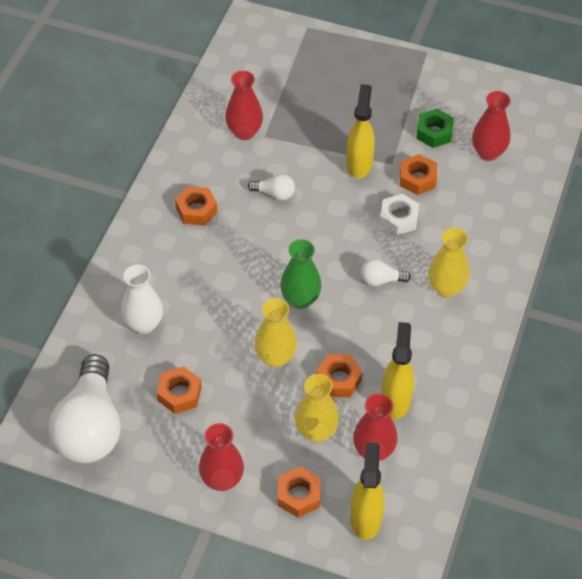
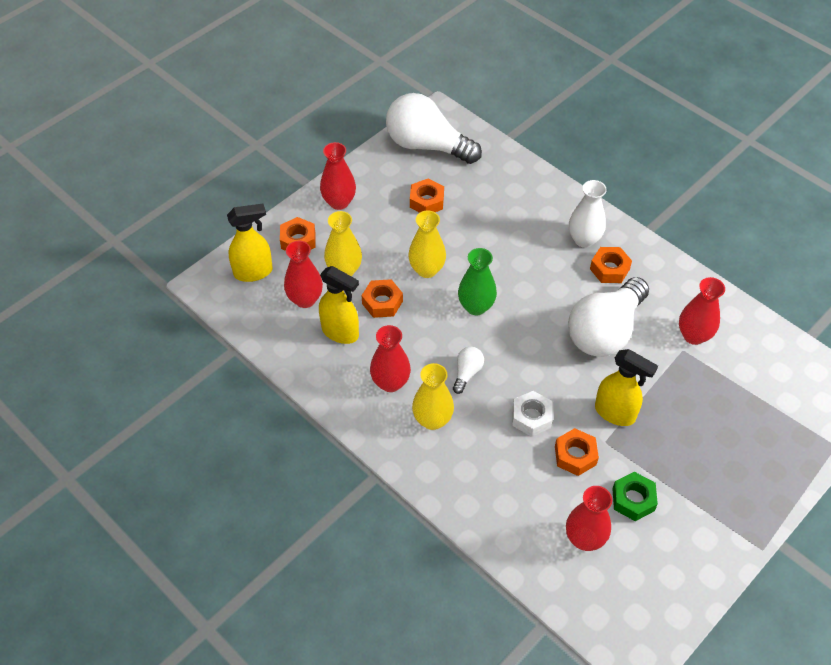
camera: 115 degrees right, 0 degrees up
(144, 324) = (503, 200): white vase -> white vase (584, 239)
(275, 194) = (605, 331): white light bulb -> white light bulb, size x2.36
(366, 518) = (254, 272): yellow spray bottle -> yellow spray bottle turned 45 degrees counterclockwise
(427, 335) = (390, 382): none -> red vase

